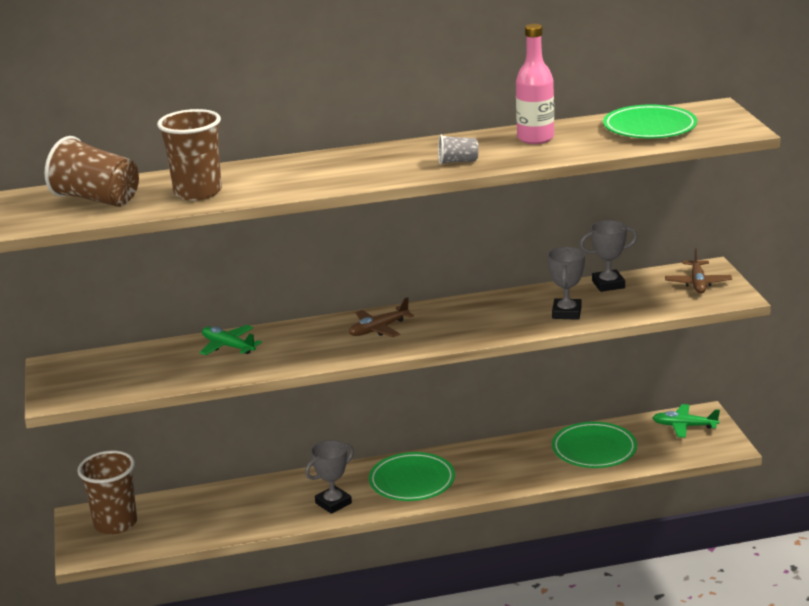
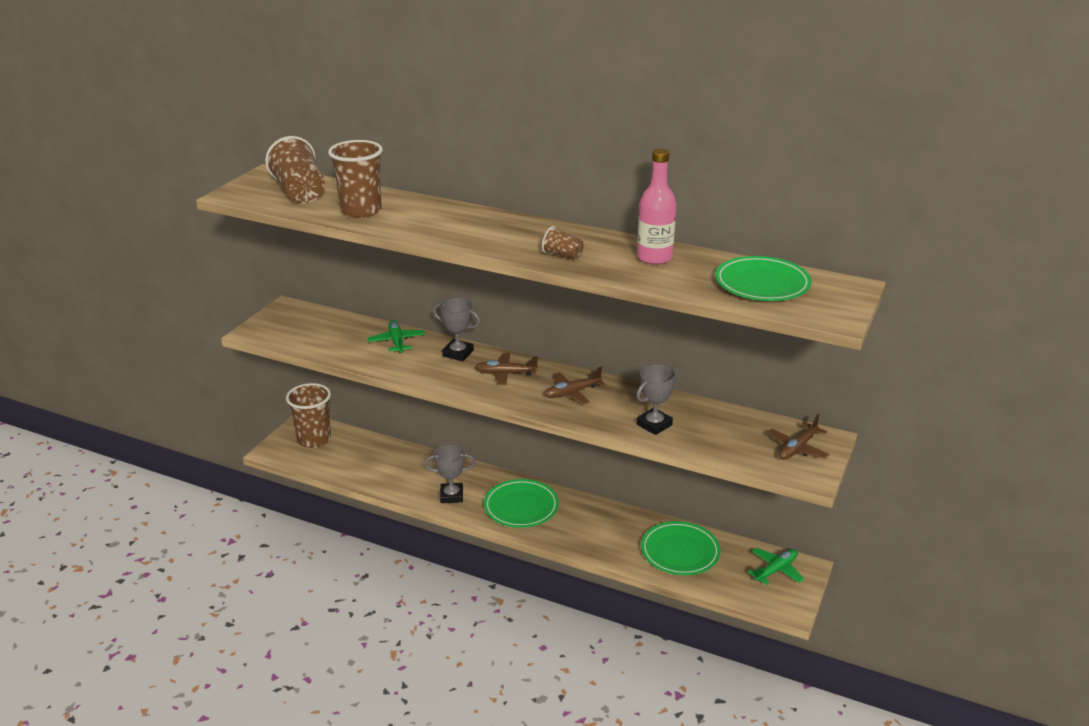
camera: 35 degrees right, 5 degrees up
(457, 162) = (562, 255): grey cup -> brown cup
(462, 319) = (572, 393): none -> brown plane
(608, 284) = (722, 415): grey trophy -> grey trophy (458, 353)
(684, 426) = (776, 570): green plane -> green plane turned 90 degrees clockwise

